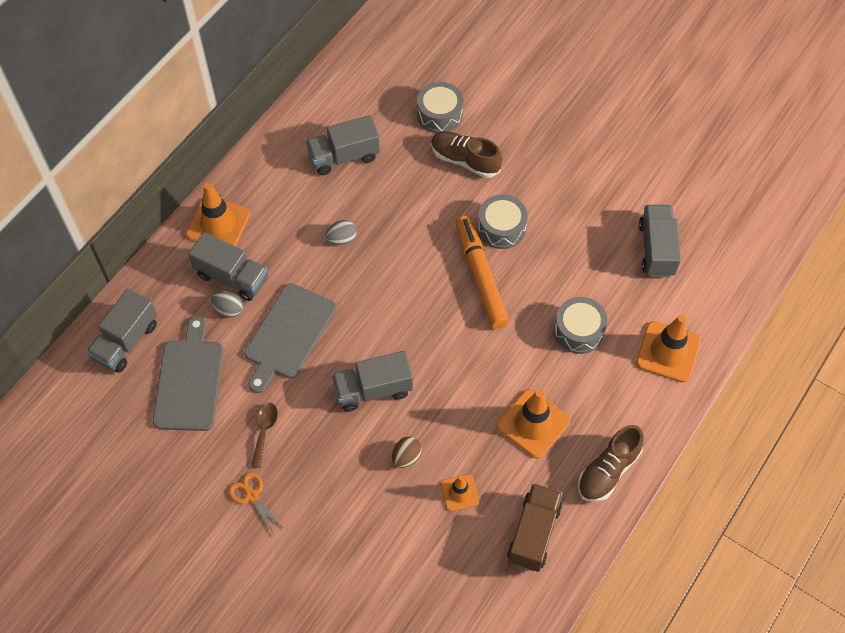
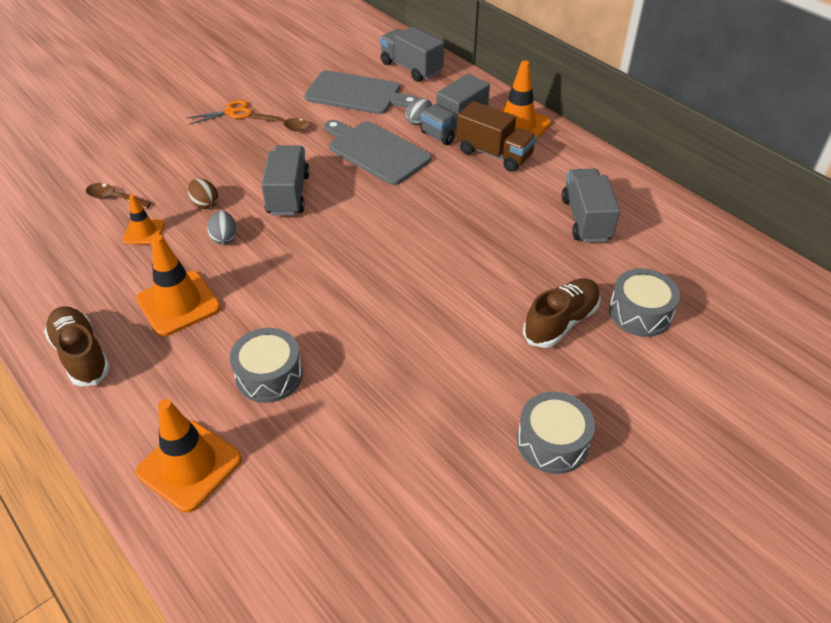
camera: 105 degrees right, 15 degrees down
(342, 239) = (474, 201): grey egg -> grey egg (224, 238)
(421, 545) = (114, 198): none -> brown spoon
(480, 276) = (385, 300): orange marker -> none
(501, 228) = (446, 335): grey drum -> grey drum (552, 442)
(533, 533) = (63, 276): brown truck -> brown truck (494, 154)
(656, 249) = (353, 504): grey truck -> none

